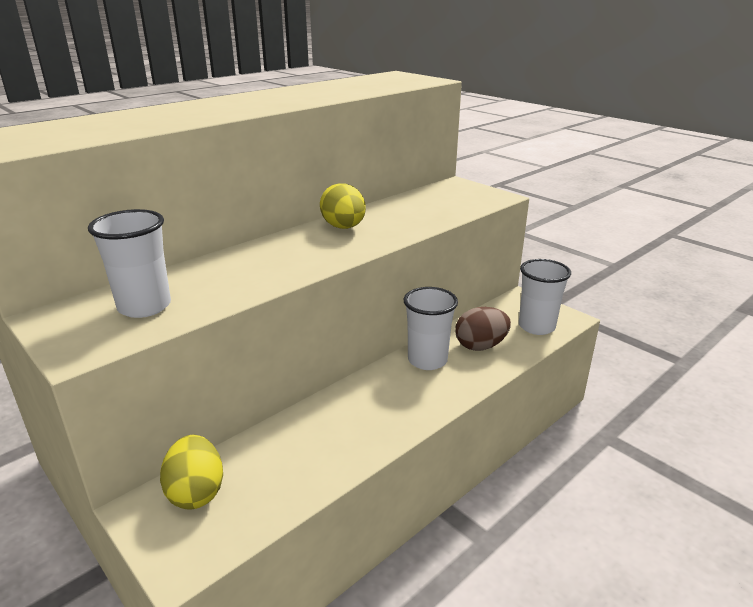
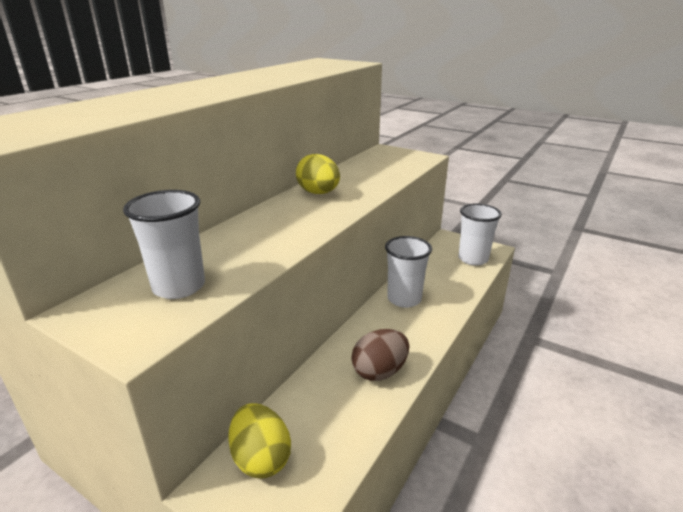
camera: 15 degrees left, 0 degrees up
(480, 346) = (439, 281): brown egg -> brown egg (379, 371)

